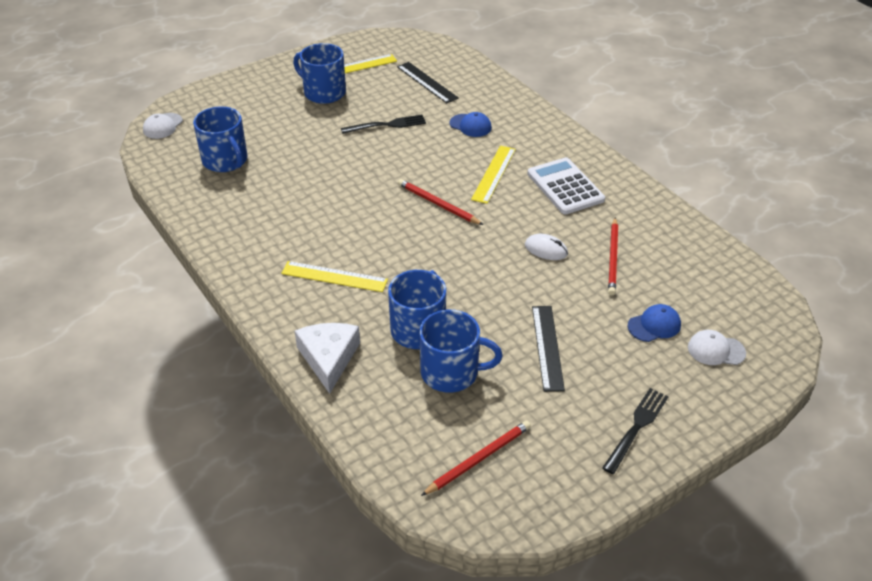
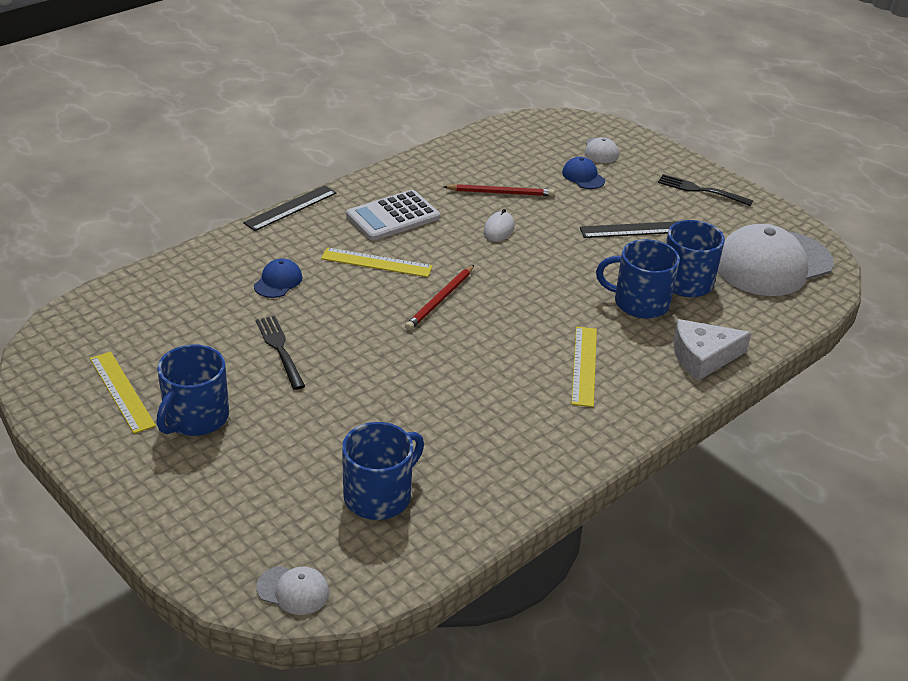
camera: 100 degrees left, 5 degrees down
(427, 82) = (172, 321): black ruler -> black ruler (290, 208)
(479, 459) = (772, 264): red pencil -> white cap

